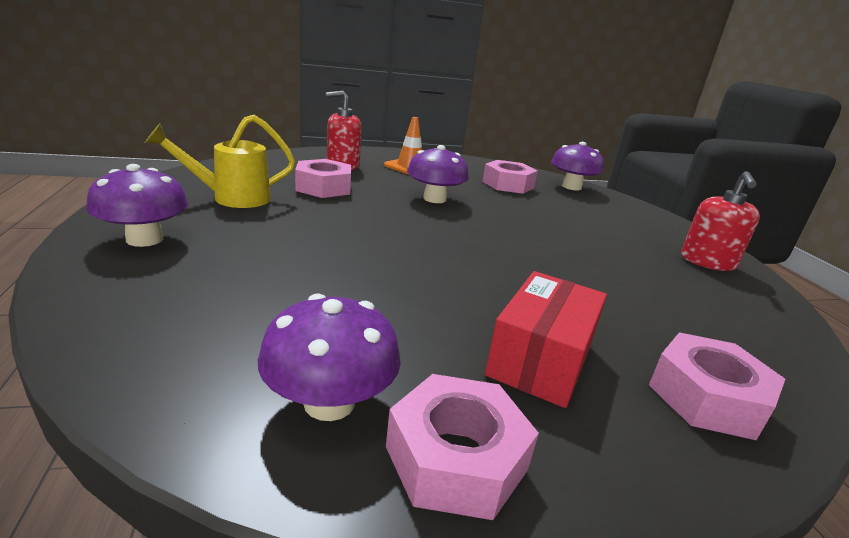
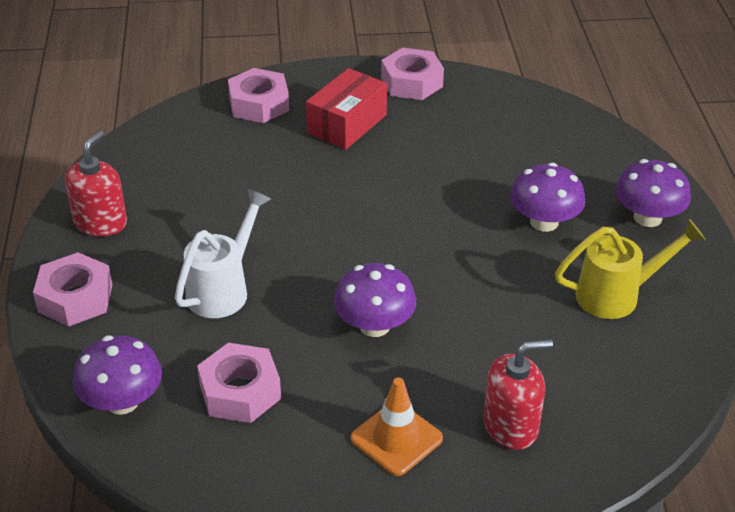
camera: 170 degrees left, 15 degrees up
(323, 187) = (523, 338): pink nut -> pink nut (75, 298)
(329, 402) = (470, 103): purple mushroom -> purple mushroom (544, 222)
(558, 220) = (224, 289): none -> white watering can

